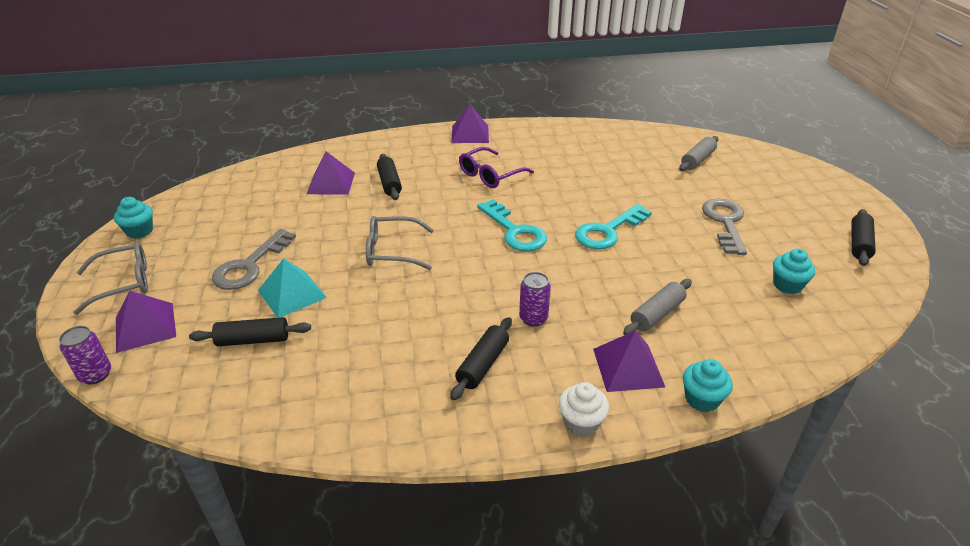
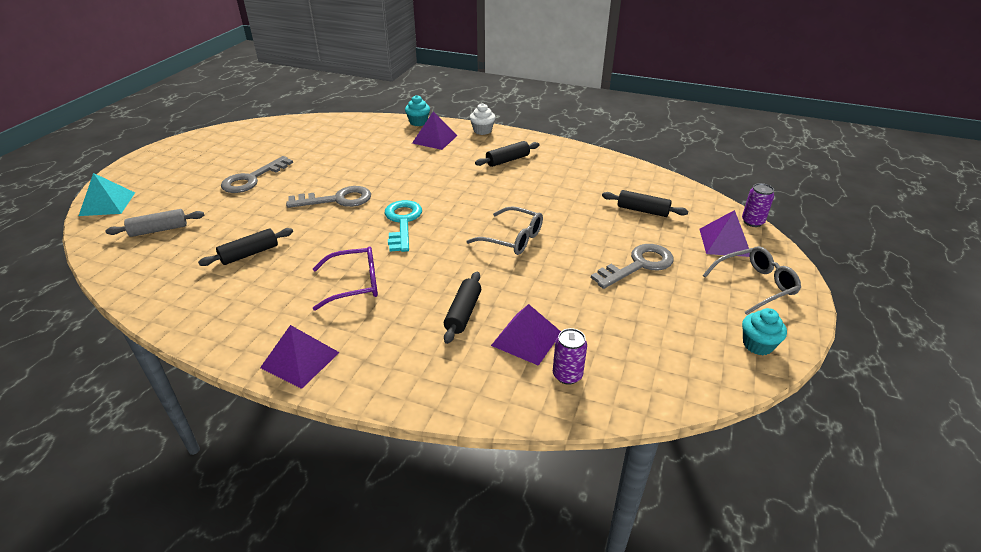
camera: 150 degrees left, 0 degrees up
(124, 283) = (755, 285): grey glasses -> grey glasses turned 150 degrees clockwise
(292, 294) = (608, 231): turquoise pyramid -> turquoise pyramid (107, 204)
(533, 318) = (456, 170): purple can -> purple can (567, 375)
(608, 231) = (337, 199): turquoise key -> grey key
(657, 314) = (386, 151): grey rolling pin -> none
(787, 285) = (293, 141): turquoise cupcake -> none
(859, 244) = (208, 144): black rolling pin -> black rolling pin (249, 254)

